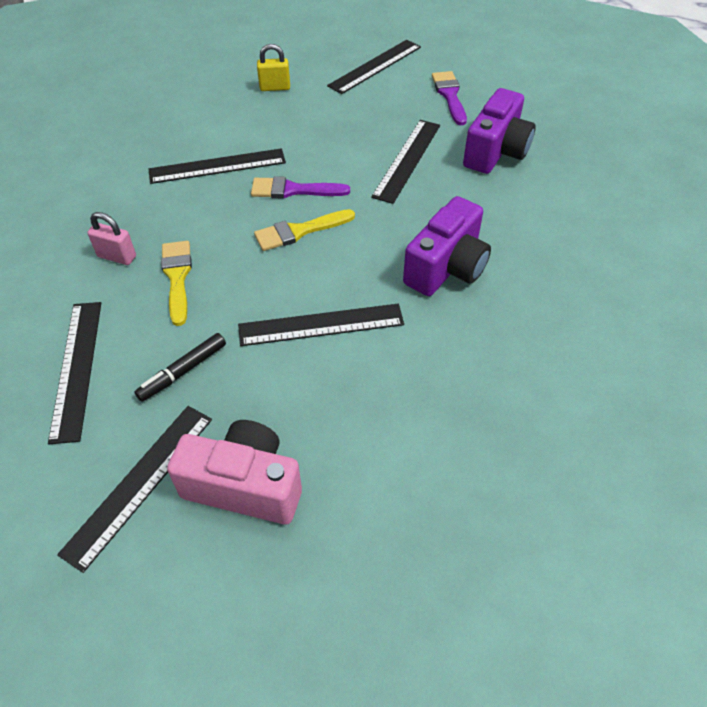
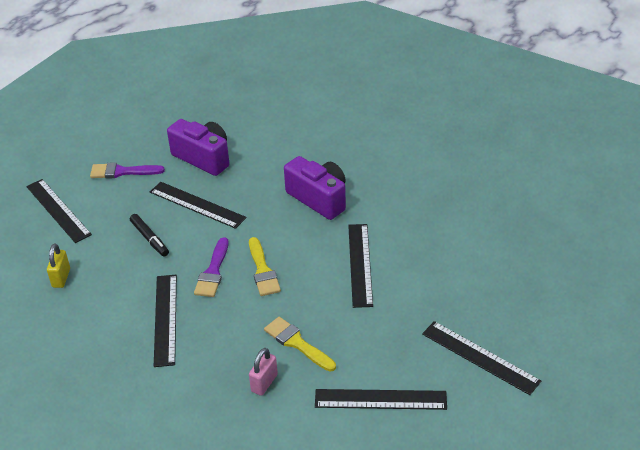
camera: 80 degrees left, 10 degrees down
(177, 277) = (297, 343): yellow brush -> yellow brush turned 45 degrees clockwise
(183, 371) = (391, 337): black marker -> black marker (149, 239)
(244, 485) = (484, 306): pink camera -> none

